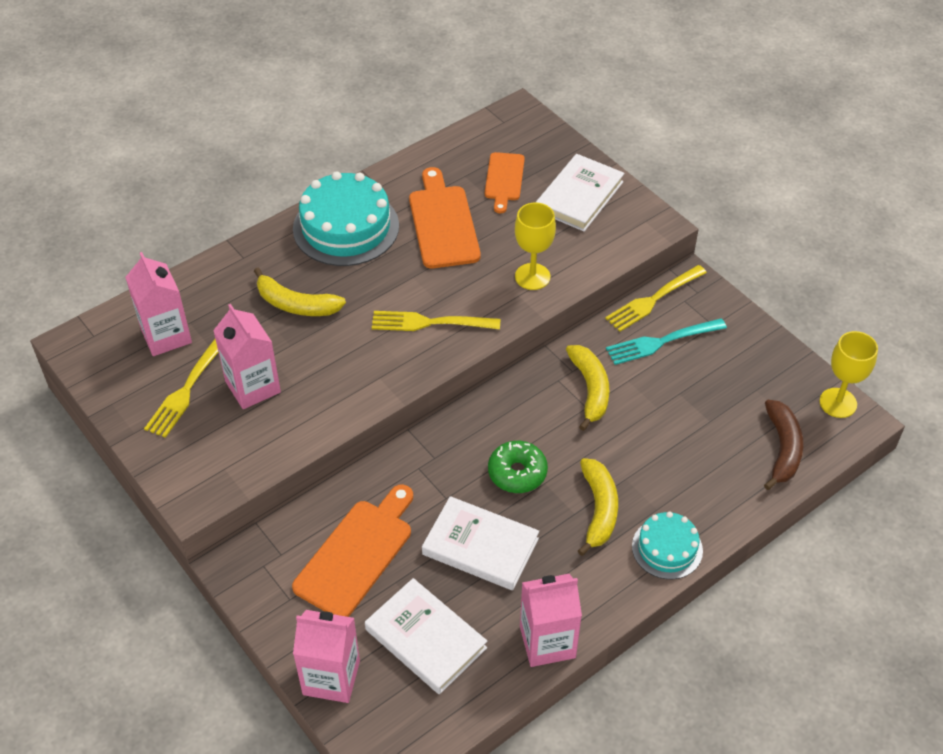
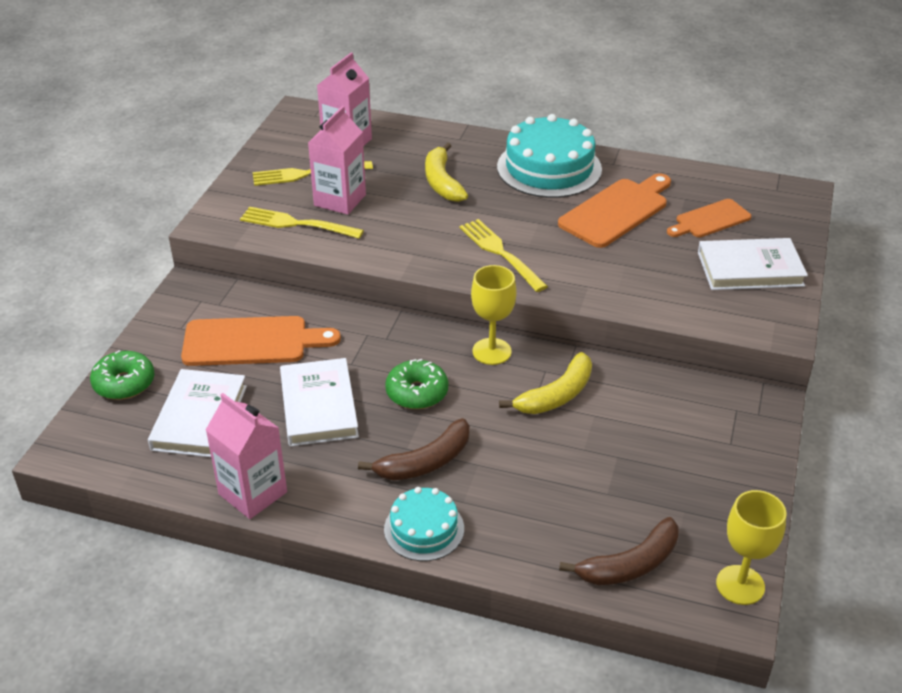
camera: 55 degrees right, 10 degrees down
(331, 677) = (124, 383): pink carton -> green donut
(532, 276) = (619, 284): yellow goblet -> yellow goblet (491, 351)
(598, 510) = (425, 462): yellow banana -> brown banana
(654, 299) = (712, 388): yellow fork -> yellow fork (297, 224)
(662, 341) = (667, 417): turquoise fork -> none

